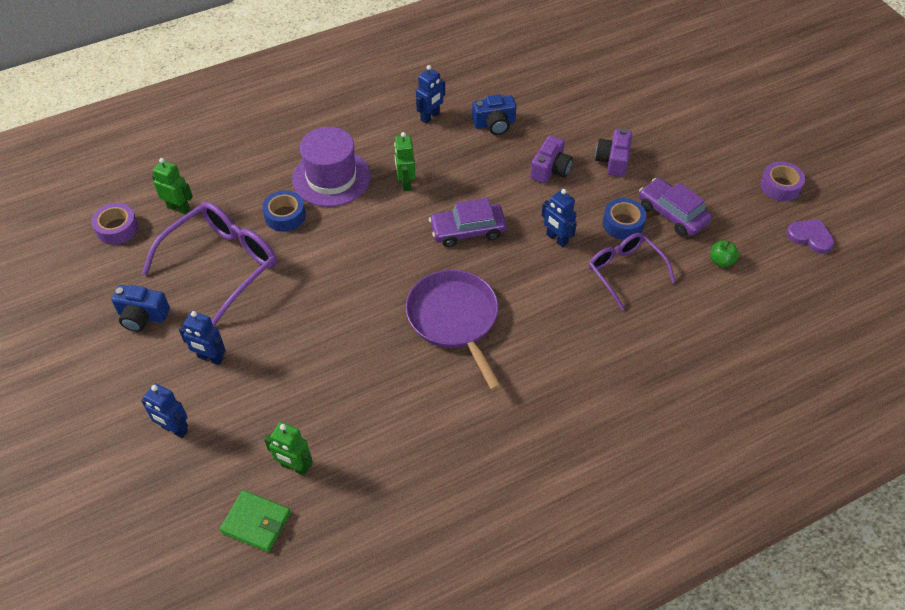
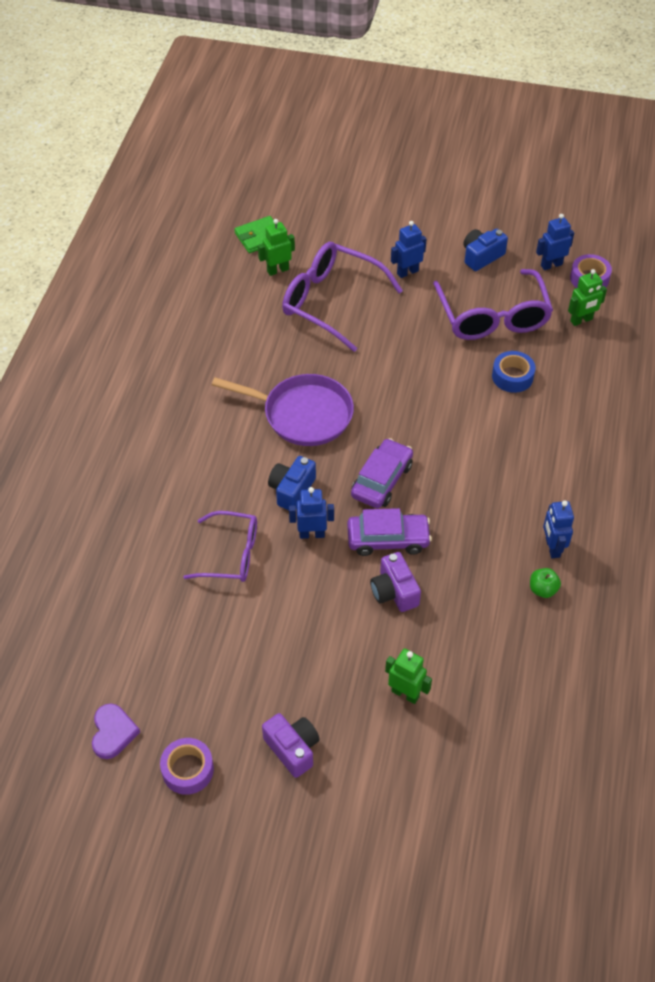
camera: 130 degrees right, 0 degrees up
(174, 429) = (366, 232): blue robot -> blue robot (551, 265)
(302, 391) = (330, 301): none -> purple glasses
(331, 178) = (532, 429): purple hat -> none
(405, 183) = (478, 474): green robot -> green robot (405, 693)
(494, 124) = (496, 592): blue camera -> blue camera (292, 490)
(613, 161) = (357, 652): purple camera -> purple camera (292, 749)
(623, 224) = (279, 595): blue tape -> none
(672, 214) = (250, 643): purple car -> purple car (388, 539)
(721, 261) = (167, 634): green apple -> green apple (542, 589)
(810, 237) = (113, 732): purple heart -> purple heart turned 75 degrees counterclockwise

